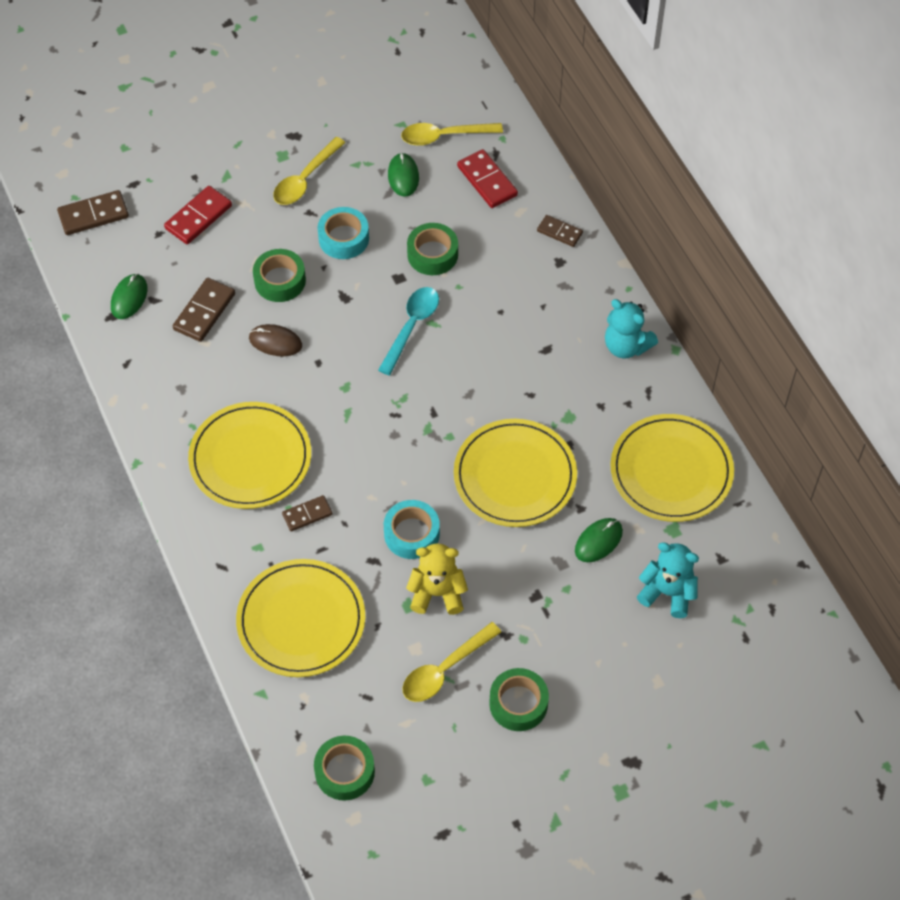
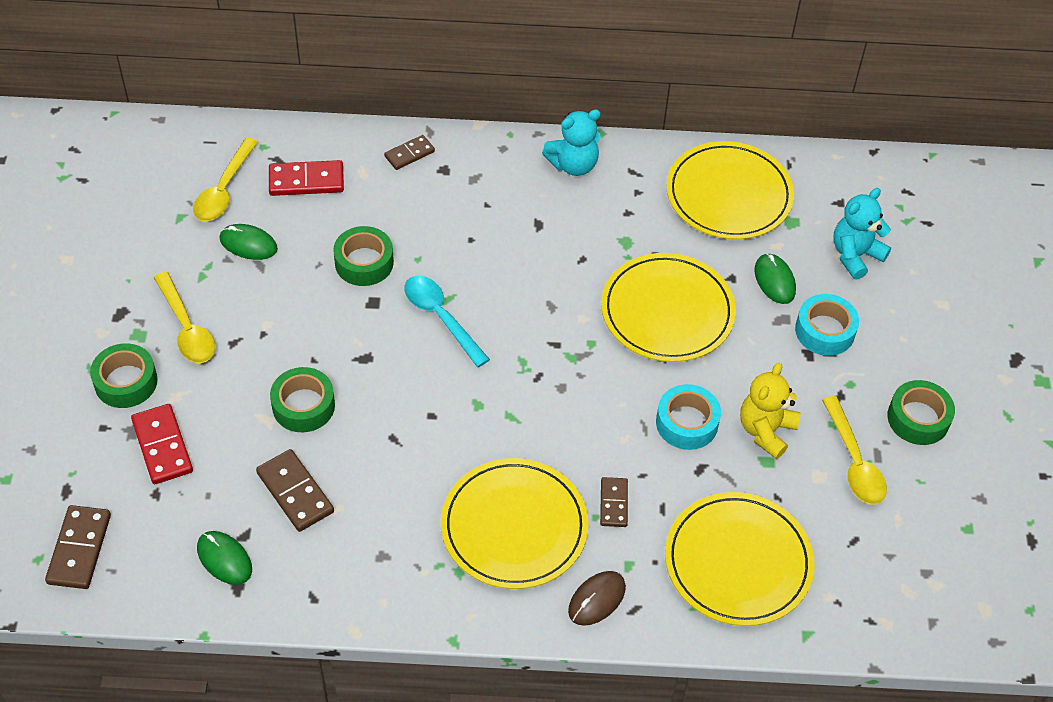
camera: 65 degrees left, 5 degrees down
(275, 342) = (380, 442): brown mouse -> brown mouse (596, 599)
(343, 238) = (289, 327): turquoise tape -> turquoise tape (825, 331)
(345, 771) = (930, 595): green tape -> green tape (126, 382)

